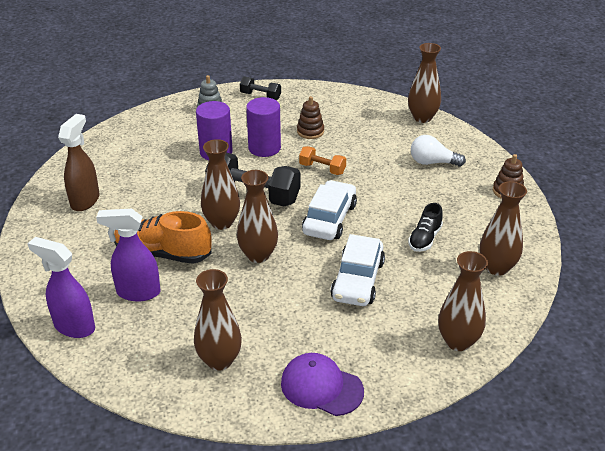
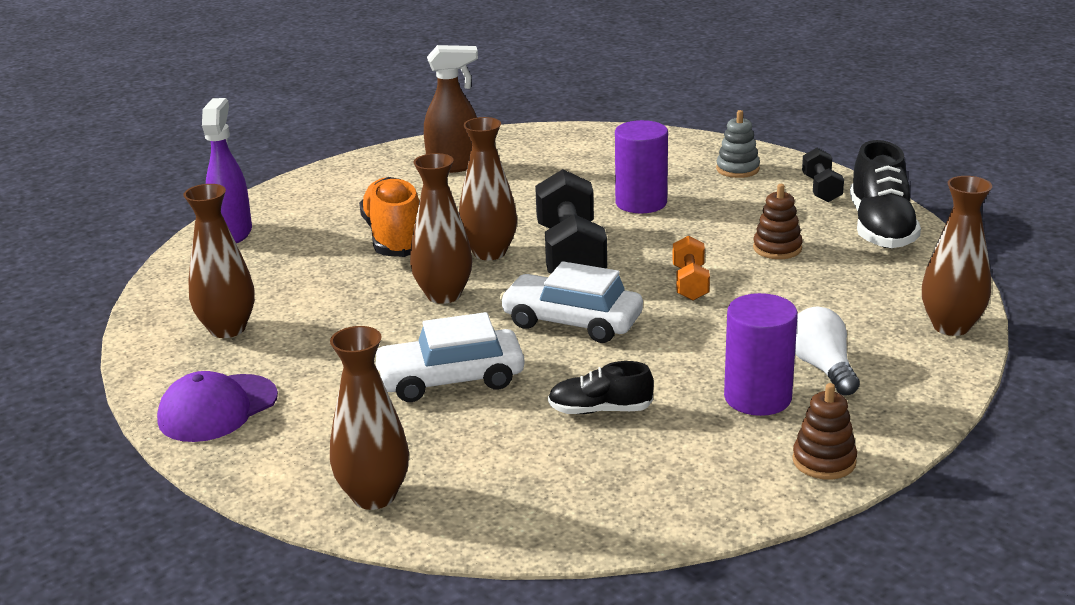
camera: 65 degrees right, 10 degrees down
(138, 292) = (313, 246): purple spray bottle -> none
(264, 148) = (691, 229): purple cylinder -> purple cylinder (757, 397)
(318, 98) = (881, 228): none -> black shoe
(321, 387) = (217, 408): purple cap -> purple cap turned 135 degrees counterclockwise
(329, 219) = (572, 321): white car -> white car turned 150 degrees counterclockwise
(496, 267) = (586, 495): brown vase -> none

